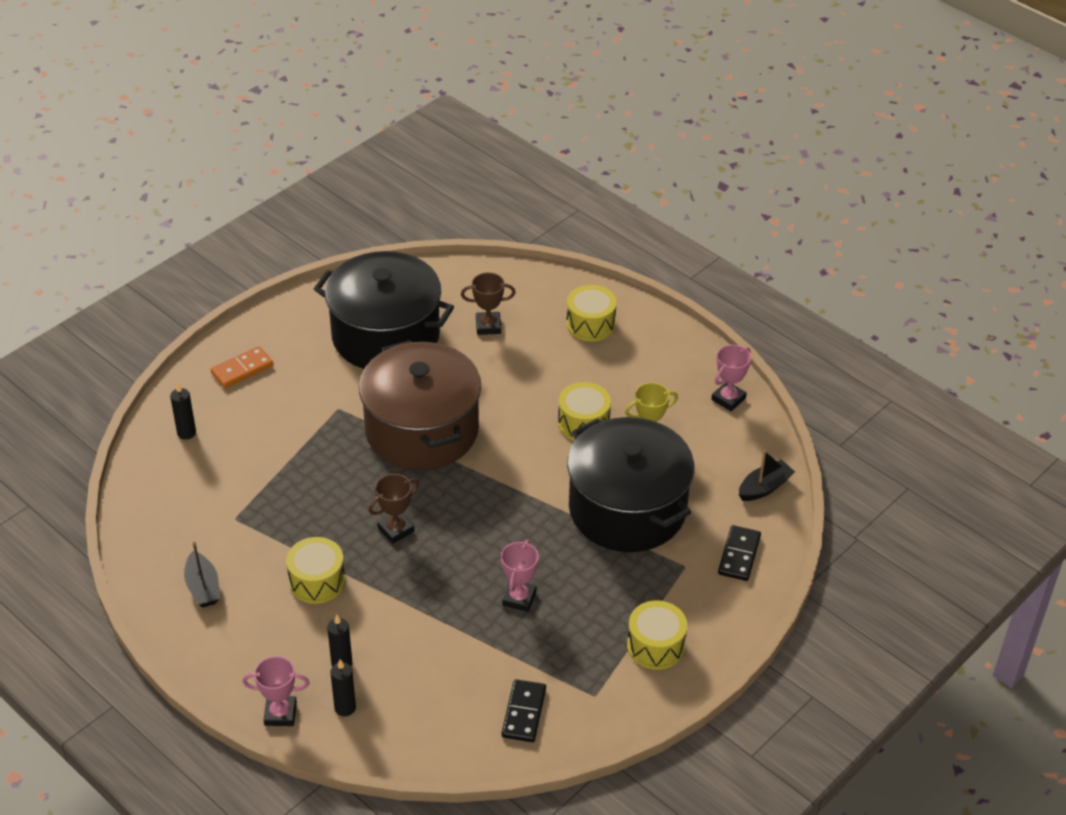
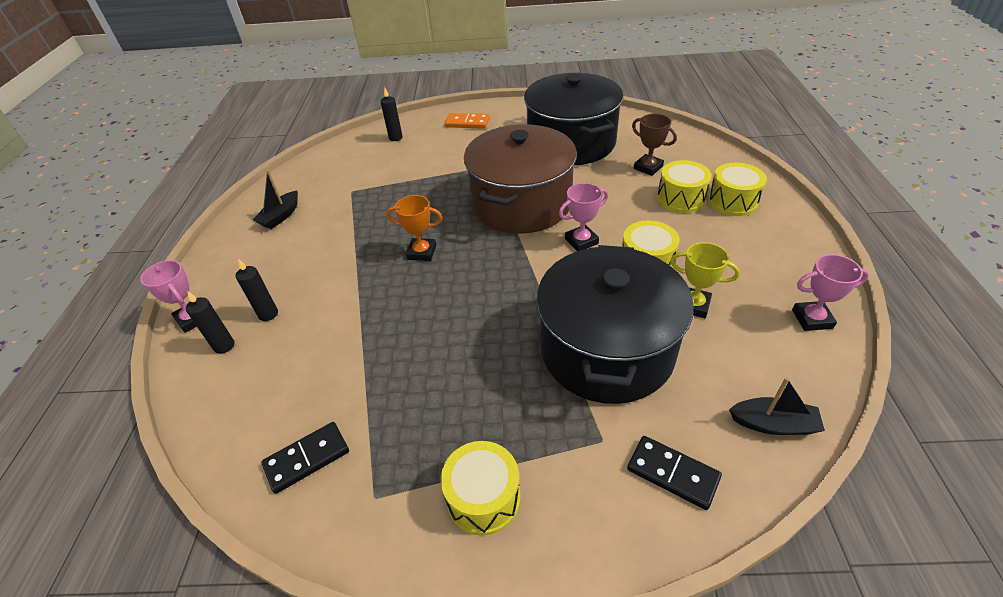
camera: 50 degrees right, 0 degrees up
(317, 581) = (335, 253): yellow drum -> yellow drum (680, 198)
(396, 529) = (422, 252): brown trophy -> orange trophy
(519, 598) = (432, 358): pink trophy -> pink trophy (581, 241)
(739, 555) = (672, 473): black domino -> black domino turned 60 degrees clockwise

